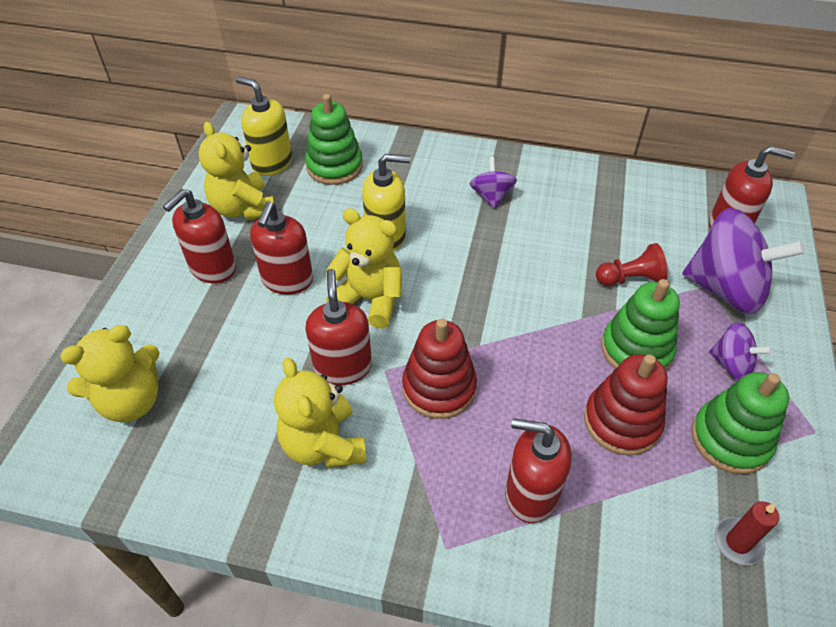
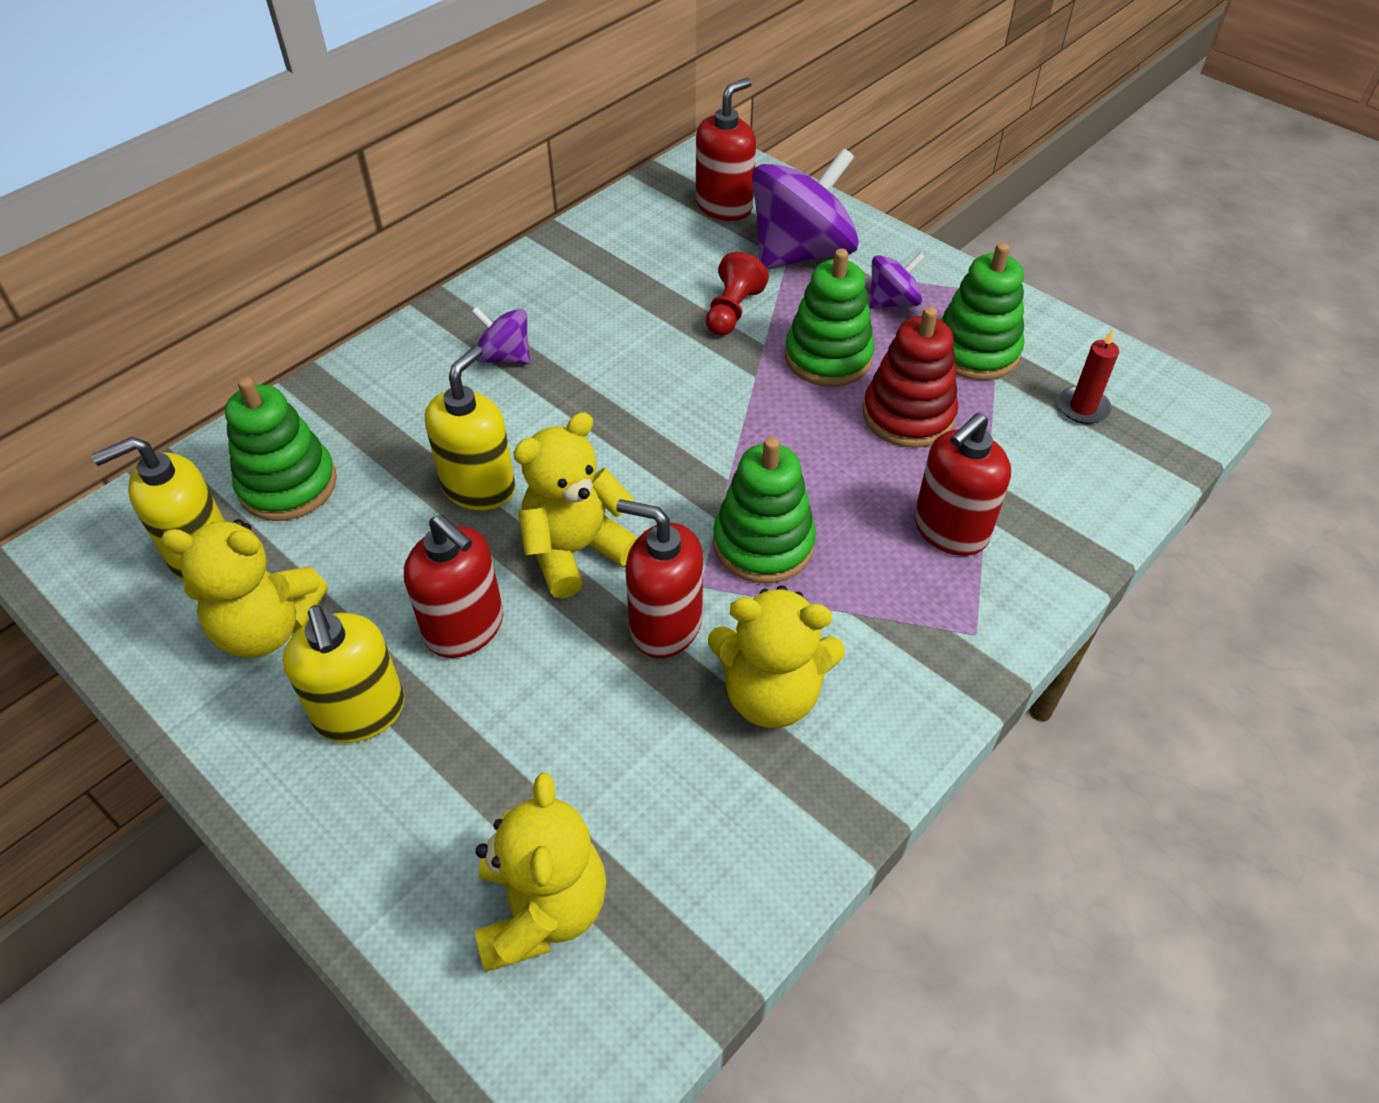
camera: 60 degrees left, 0 degrees up
(212, 268) = (360, 713): red soap dispenser -> yellow soap dispenser
(439, 387) = (763, 544): red stacking toy -> green stacking toy

